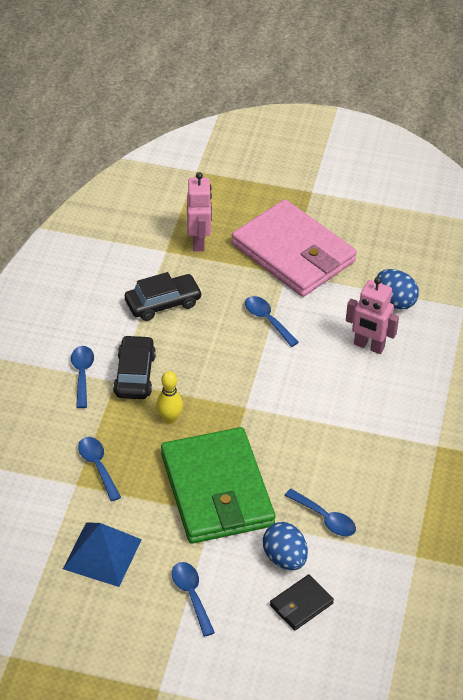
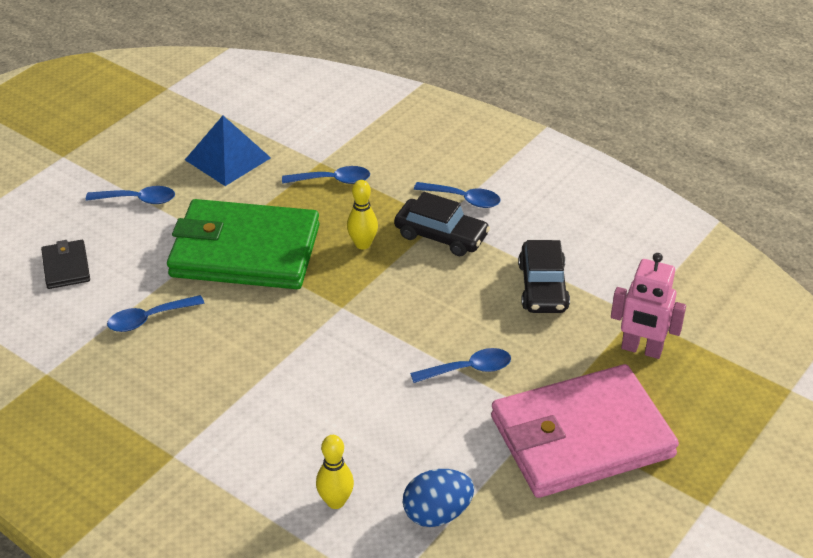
camera: 115 degrees right, 5 degrees down
(284, 558) = (126, 273): blue egg -> none
(369, 346) = (371, 452): pink robot -> none
(417, 350) = (335, 501): none -> yellow bowling pin

